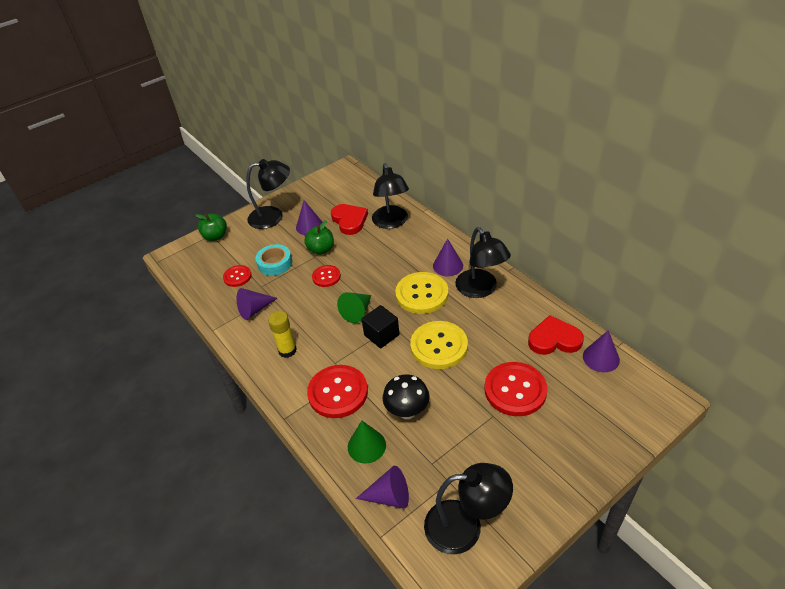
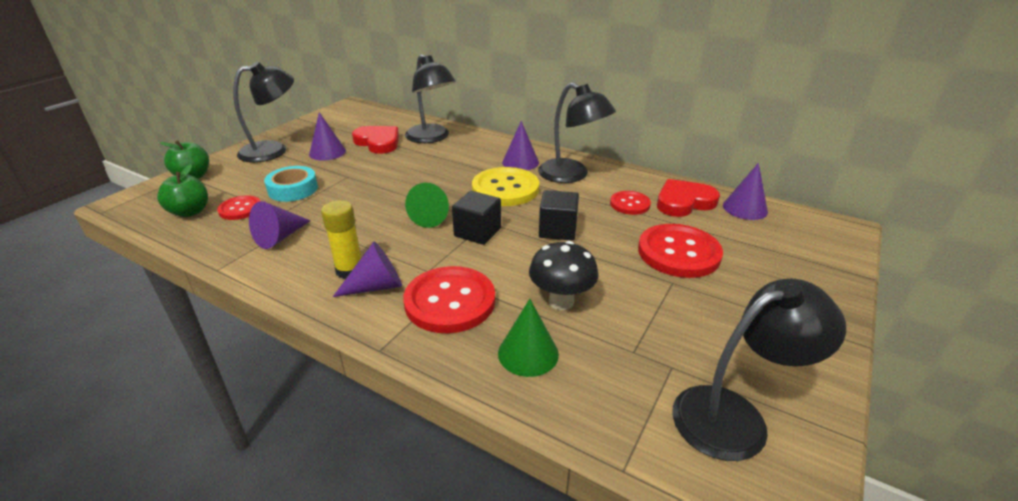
camera: 25 degrees left, 10 degrees down
(321, 250) = (353, 169): green apple -> green apple (190, 212)
(326, 277) = (372, 191): red button -> red button (630, 204)
(389, 496) = (601, 408): purple cone -> purple cone (376, 286)
(439, 346) = (557, 230): yellow button -> black cube

